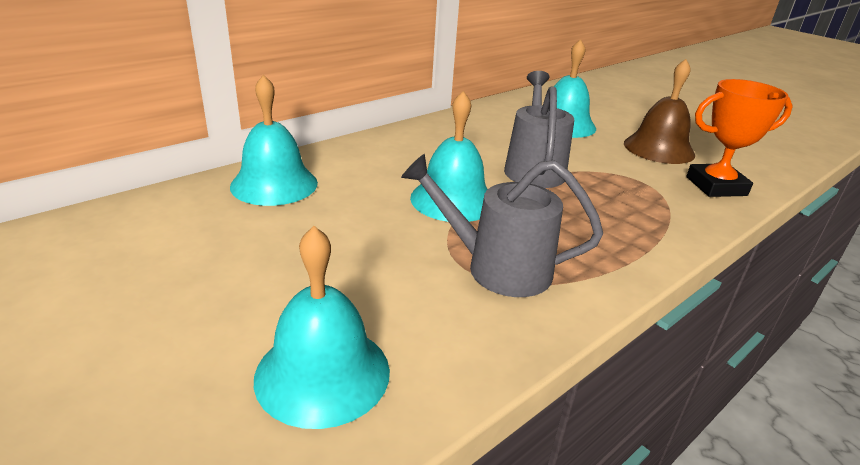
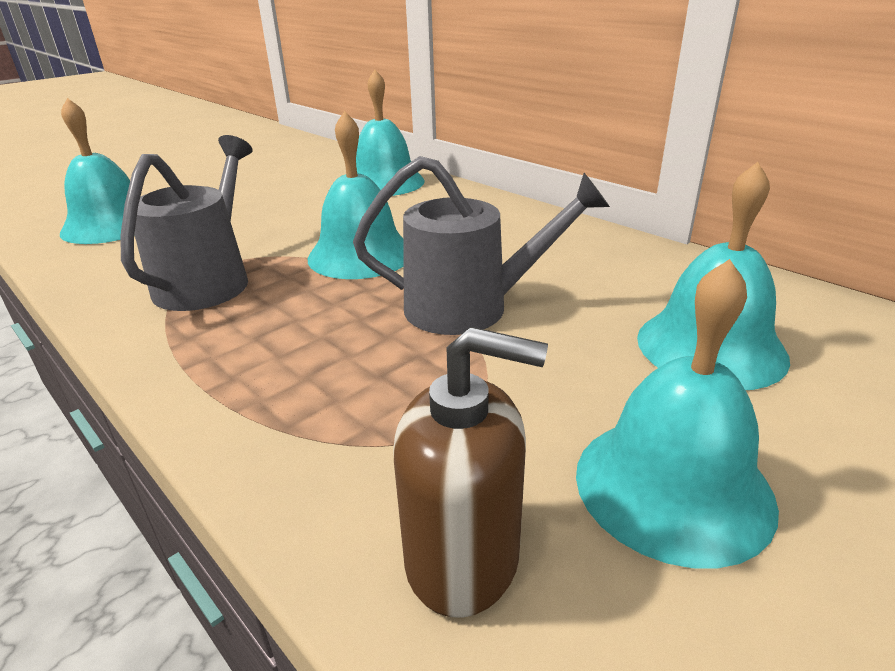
camera: 90 degrees right, 0 degrees up
(658, 148) = (673, 486): brown bell -> turquoise bell
(716, 186) = (463, 558): orange trophy -> brown soap dispenser

